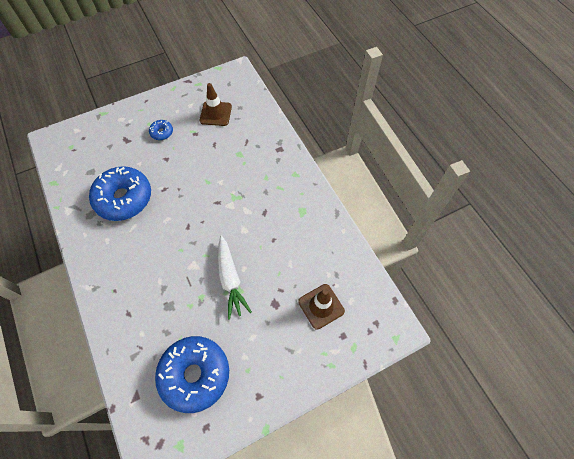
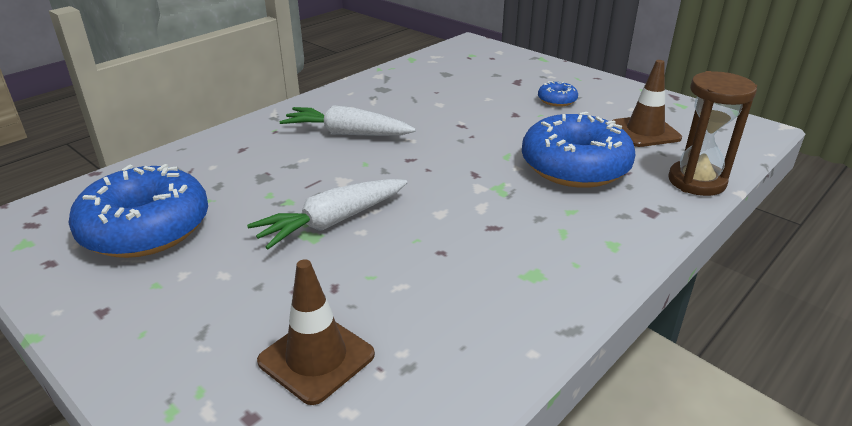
camera: 70 degrees right, 30 degrees down
(124, 198) = (422, 102): blue donut -> blue donut (575, 166)
(141, 250) = (347, 133): none -> white carrot
(266, 120) = (696, 181): none -> brown hourglass

